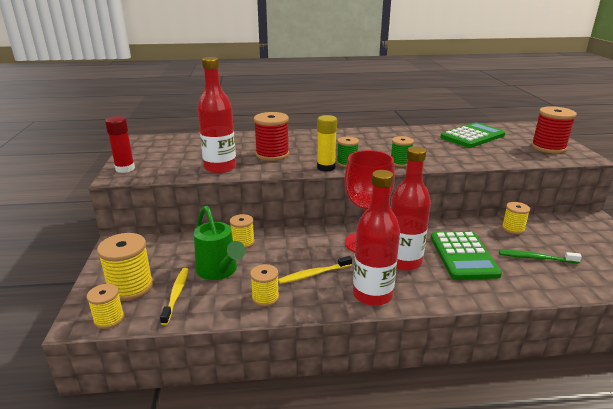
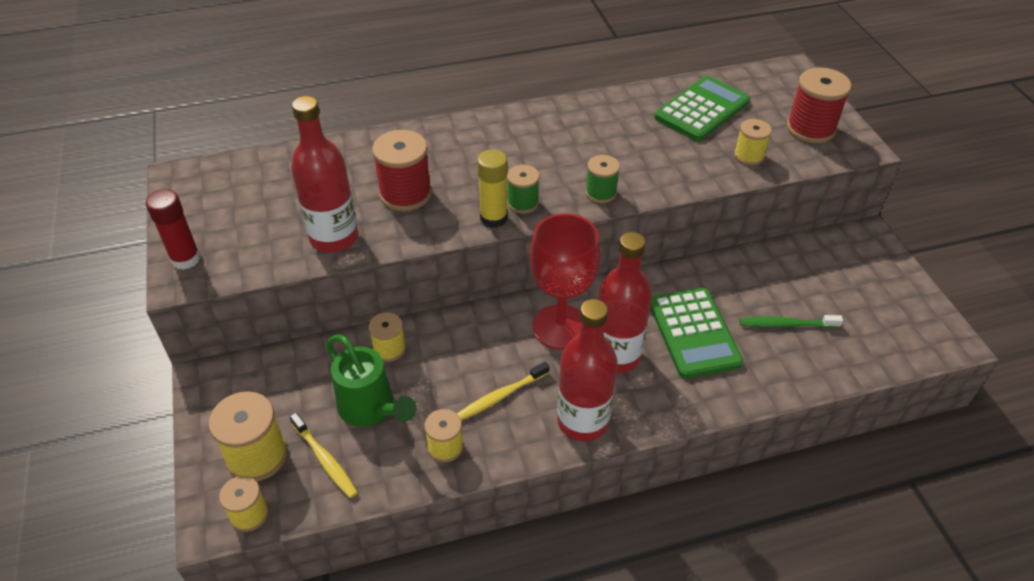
camera: 10 degrees left, 20 degrees up
(176, 294) = (325, 460): yellow toothbrush -> yellow toothbrush turned 150 degrees clockwise
(513, 229) = (758, 270): yellow spool -> yellow spool (749, 156)

